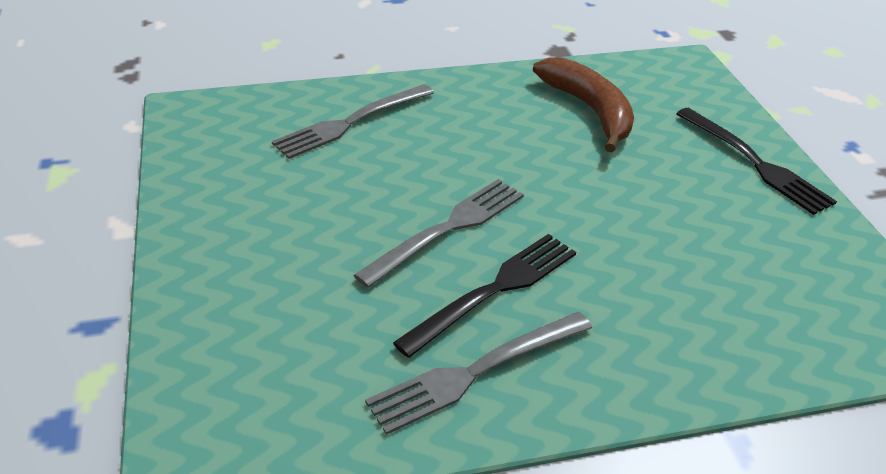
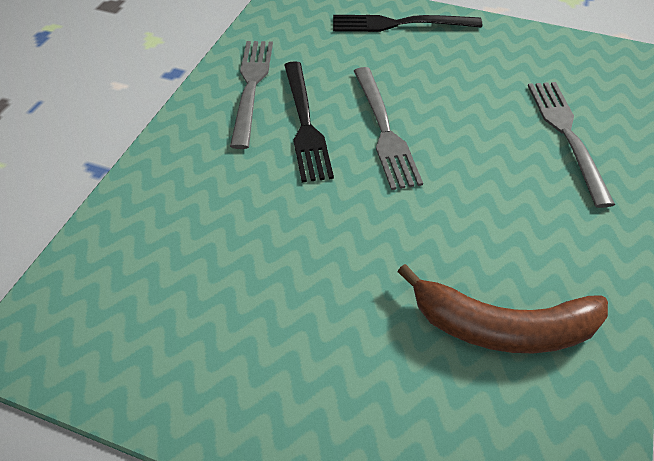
camera: 125 degrees right, 10 degrees up
(755, 163) = (307, 422): black fork -> black fork (399, 24)

